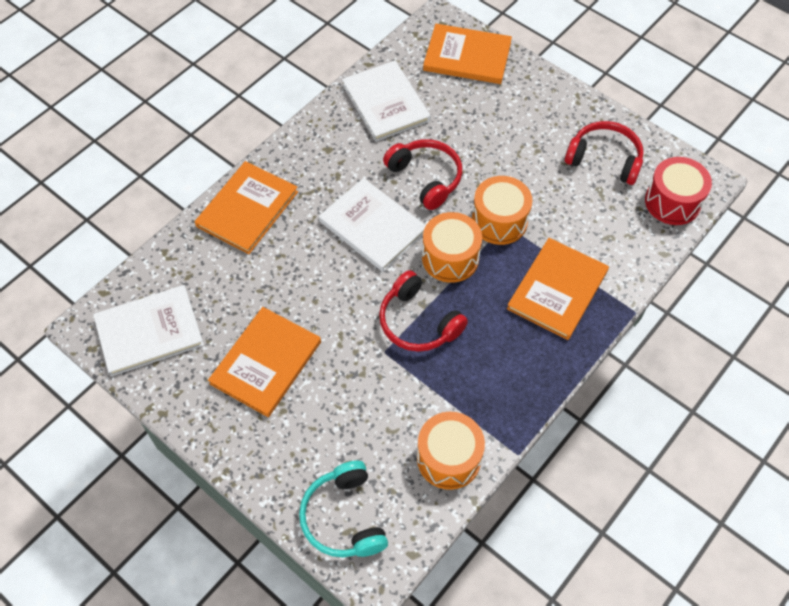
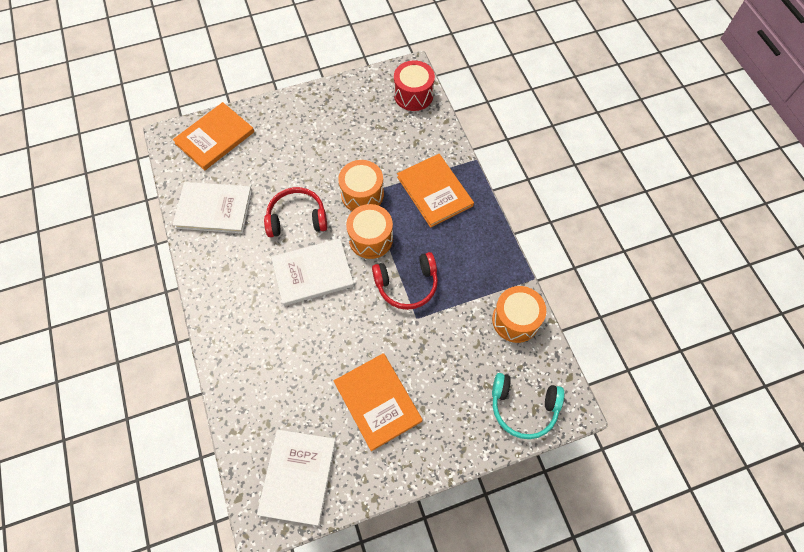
camera: 60 degrees left, 5 degrees up
(247, 209) = (237, 350): orange book -> none
(604, 159) = (357, 110): red headphones -> none

